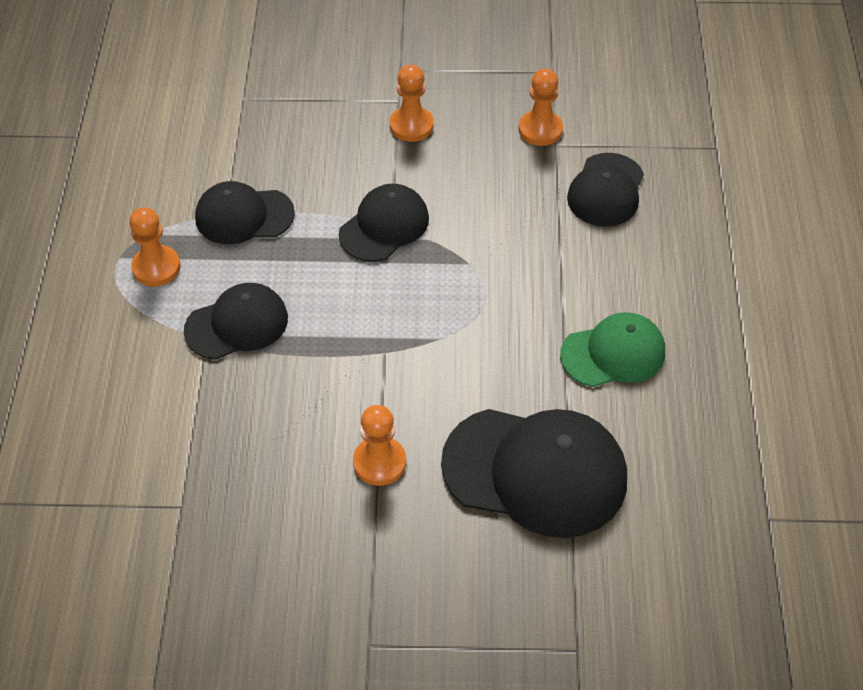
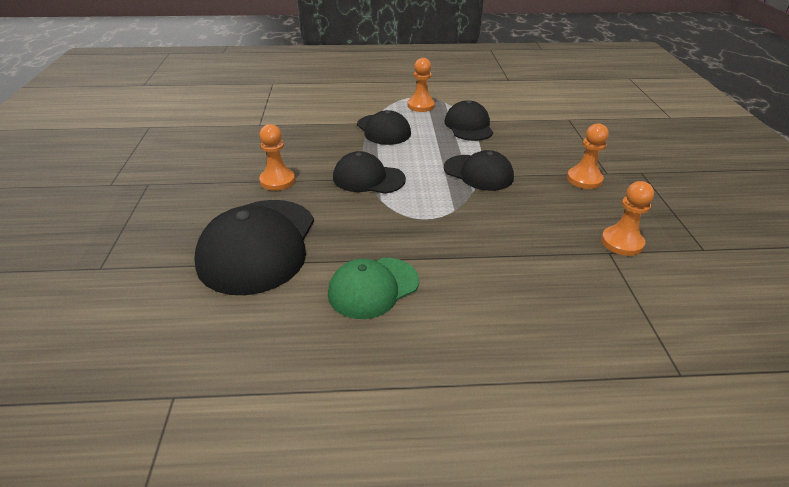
camera: 85 degrees right, 15 degrees down
(606, 190) = (567, 283): black cap -> black cap (368, 178)
(613, 353) = (373, 287): green cap -> green cap turned 75 degrees clockwise

